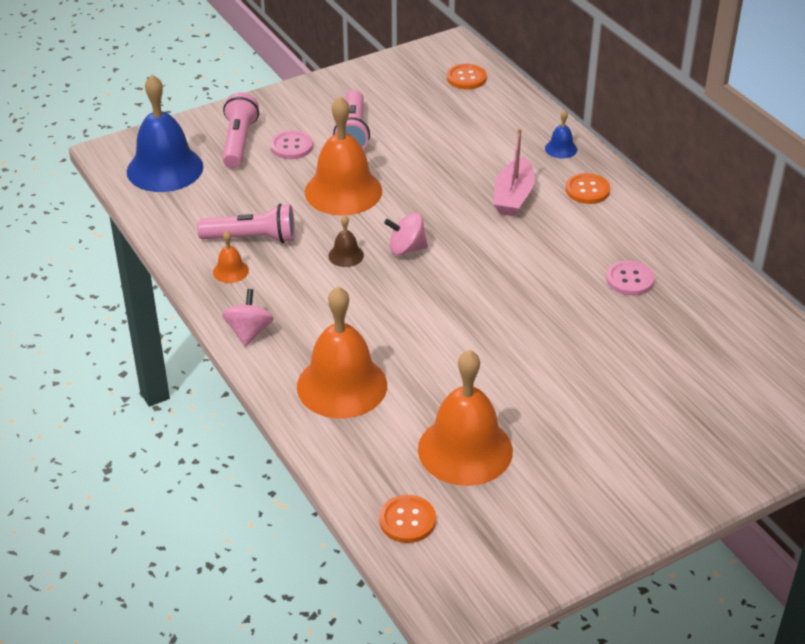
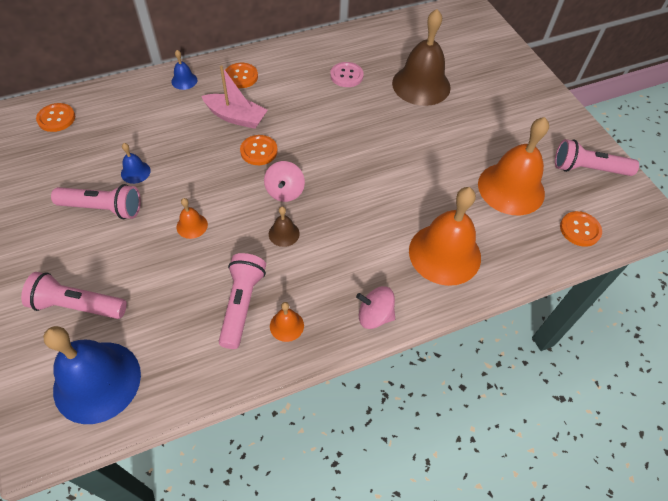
camera: 85 degrees left, 15 degrees up
(291, 146) = (105, 259): pink button -> none
(343, 191) = (192, 225): orange bell -> orange bell, size x0.43
(406, 142) = (135, 172): none -> blue bell
(463, 221) = (259, 151): none -> orange button
(528, 539) = (588, 169): none -> pink flashlight
(642, 354) = (421, 85): none -> brown bell

